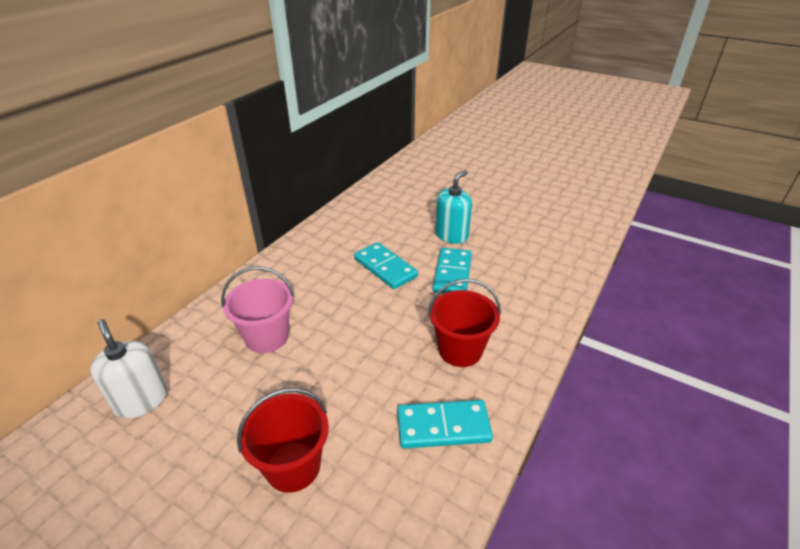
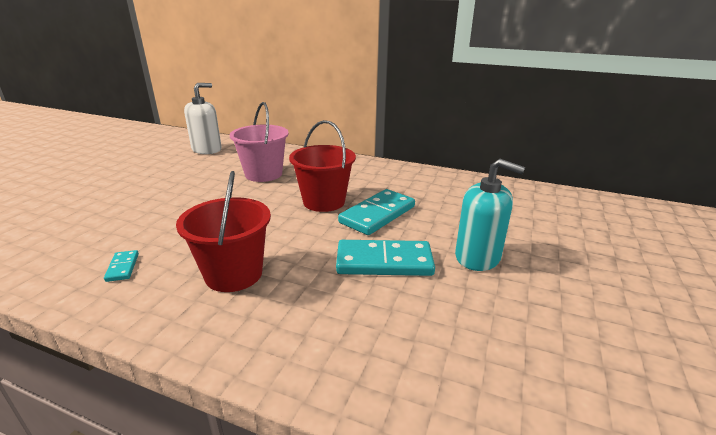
camera: 80 degrees right, 10 degrees down
(293, 466) = (122, 201): red bucket -> red bucket (324, 202)
(443, 426) = (123, 267): turquoise domino -> turquoise domino, size x0.46

